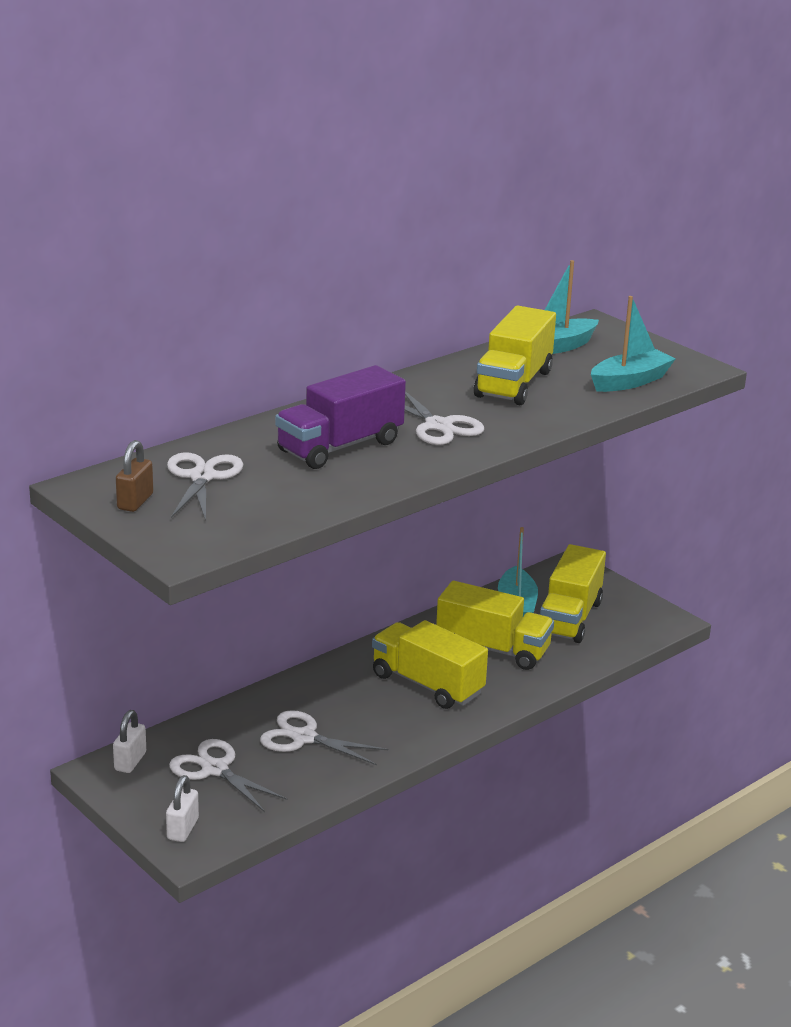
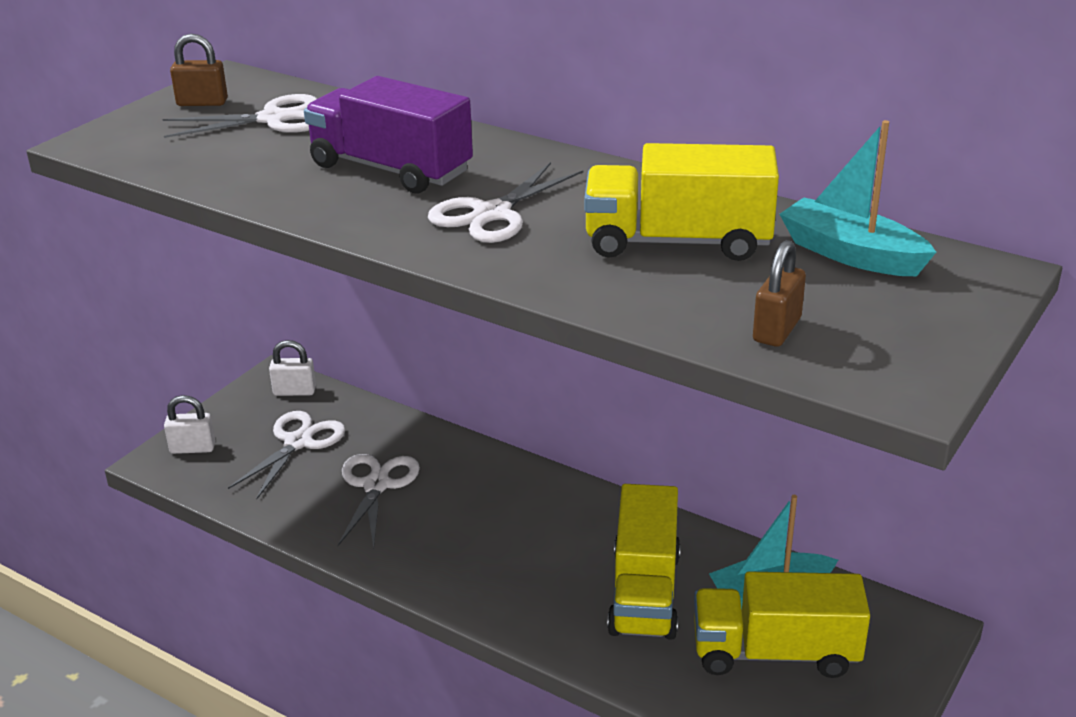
camera: 75 degrees right, 5 degrees up
(427, 684) = (529, 552): yellow truck -> none
(630, 381) = (776, 330): turquoise boat -> brown padlock

